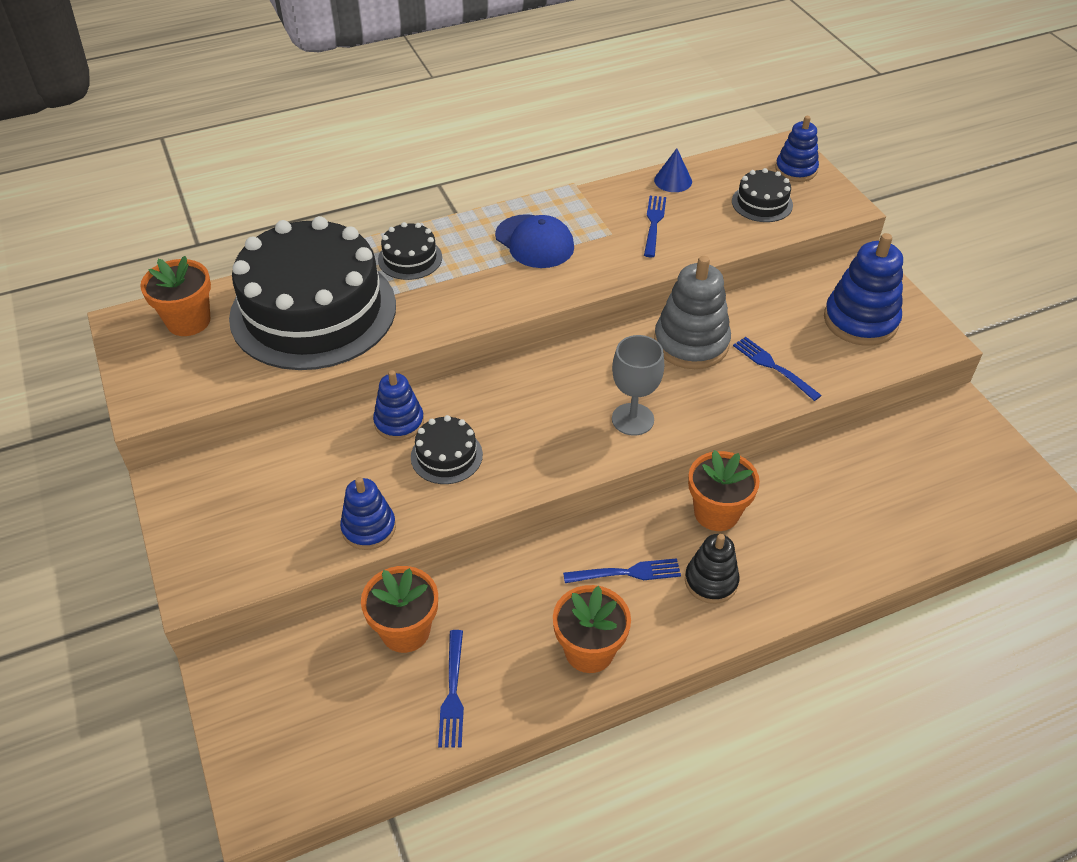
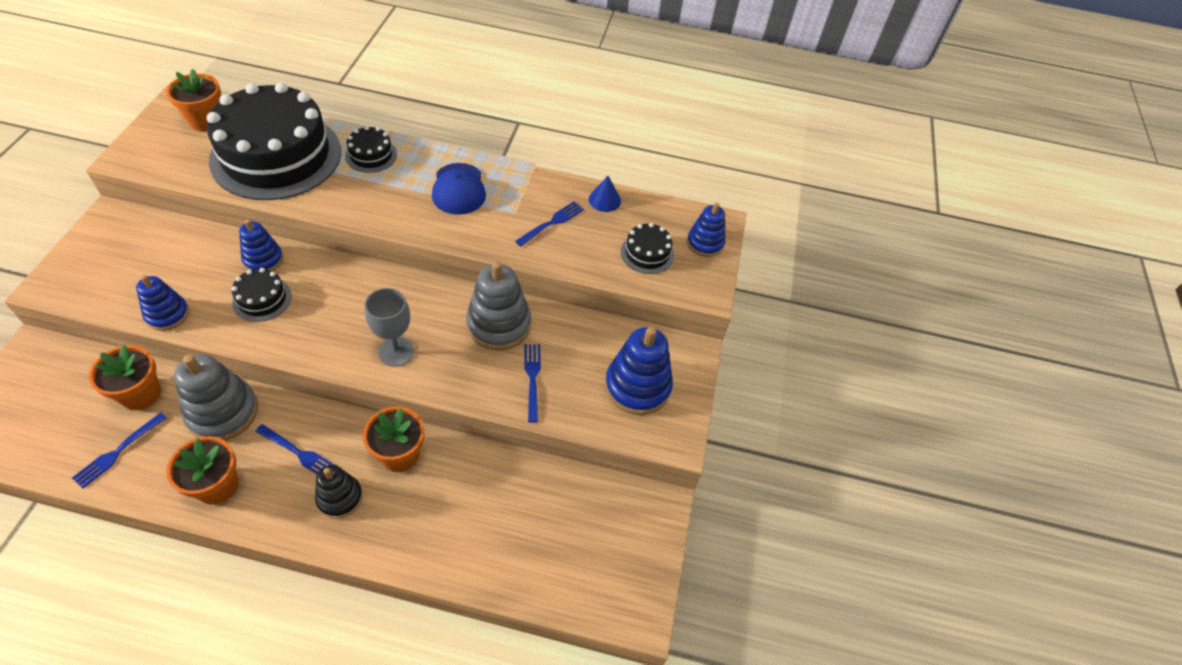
camera: 30 degrees right, 5 degrees up
(510, 590) = (223, 412): none -> grey stacking toy

